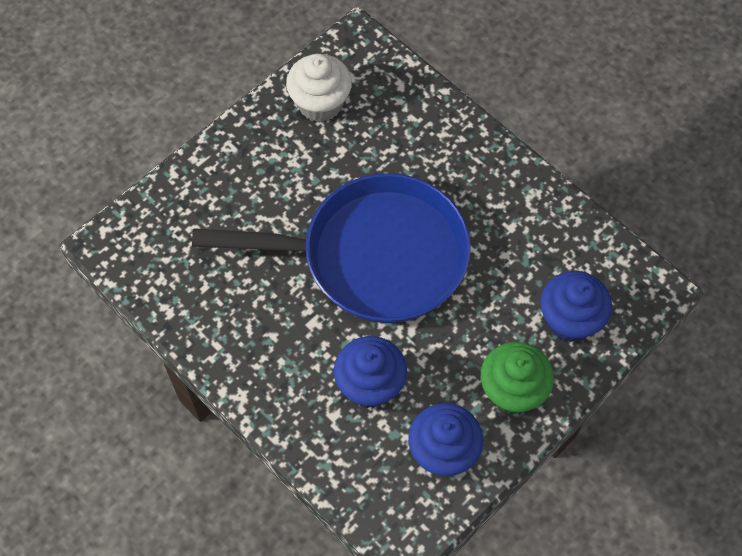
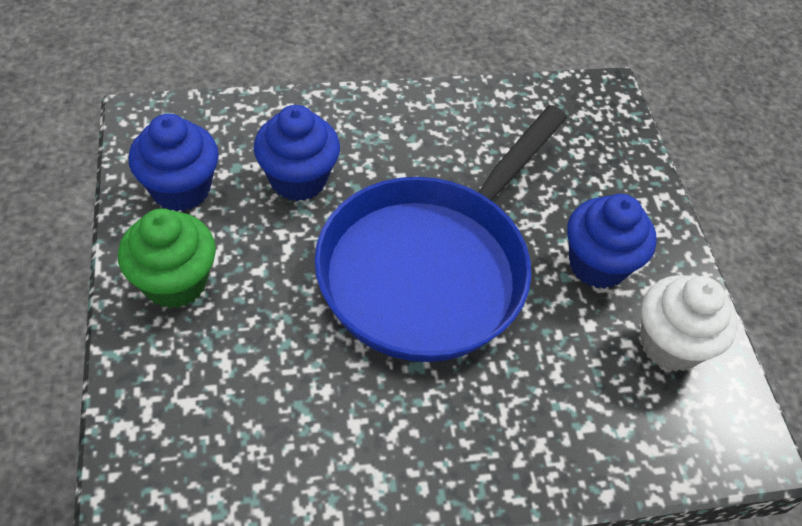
camera: 120 degrees right, 10 degrees down
(570, 320) = (190, 394): blue cupcake -> blue cupcake (597, 264)

